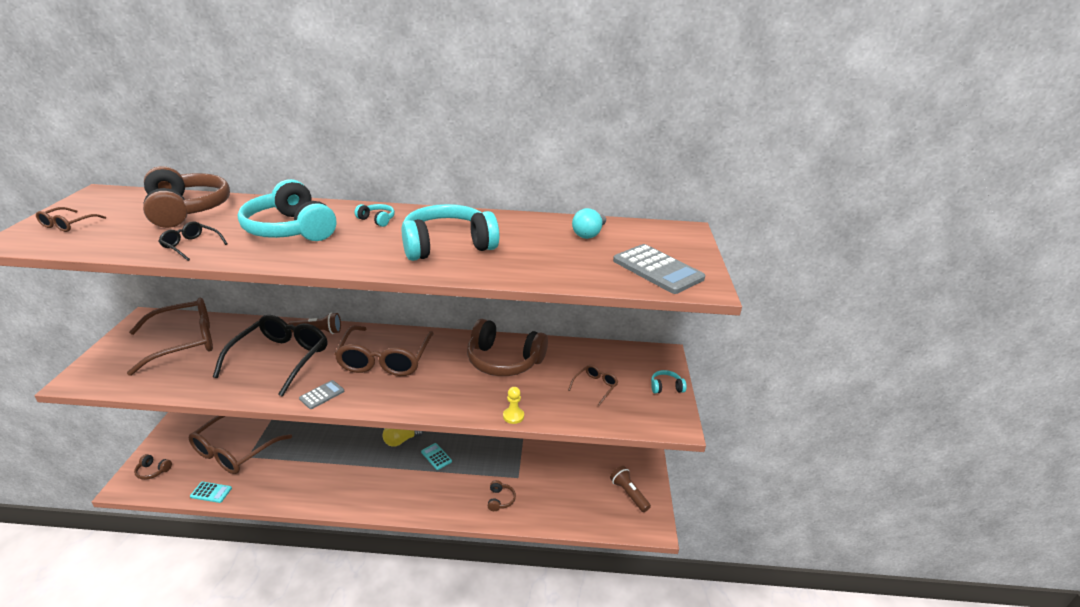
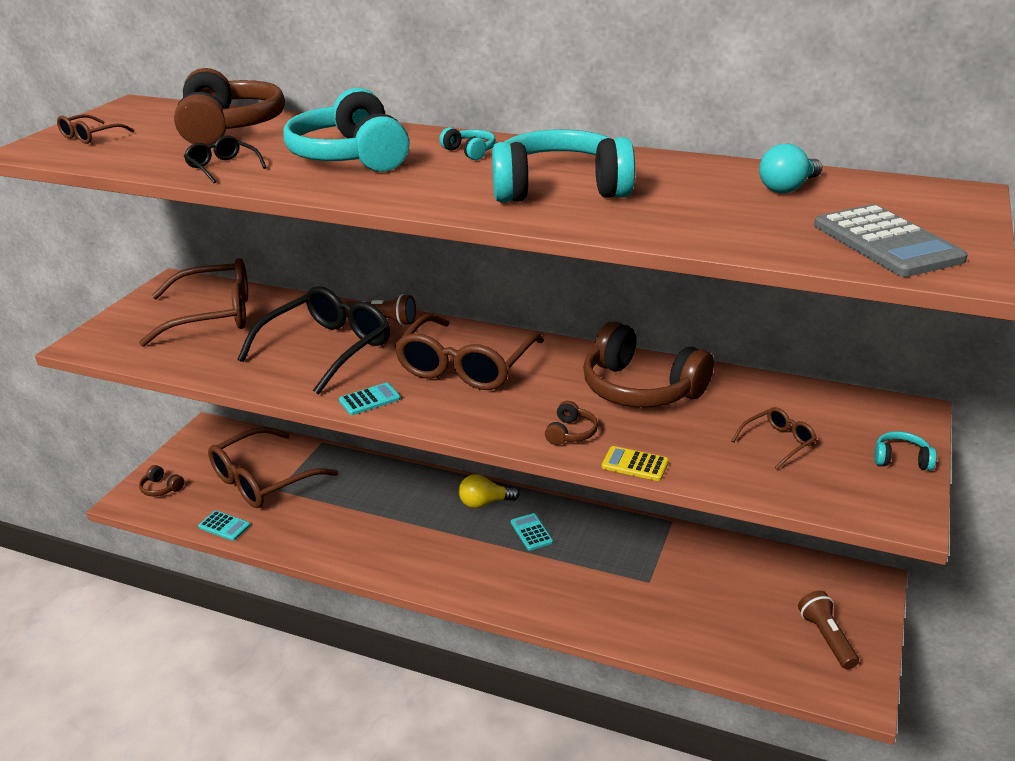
camera: 20 degrees right, 0 degrees up
(322, 395) = (369, 400): grey calculator -> turquoise calculator
(500, 500) = (614, 608): brown headphones -> brown headphones (571, 433)
(513, 416) = (635, 464): yellow pawn -> yellow calculator

